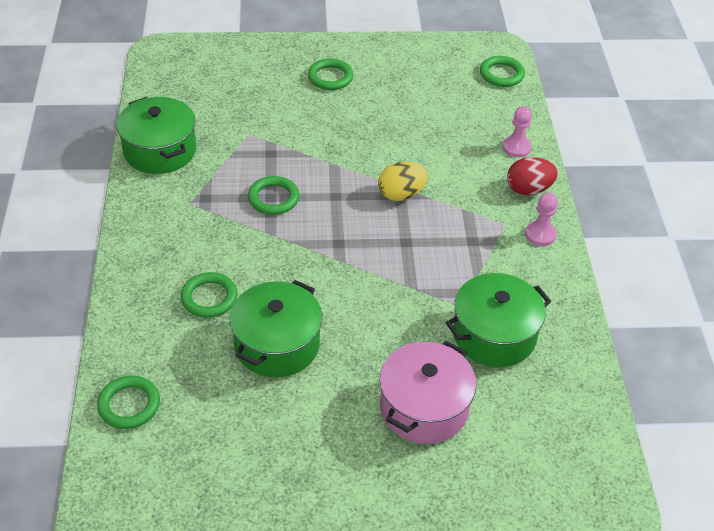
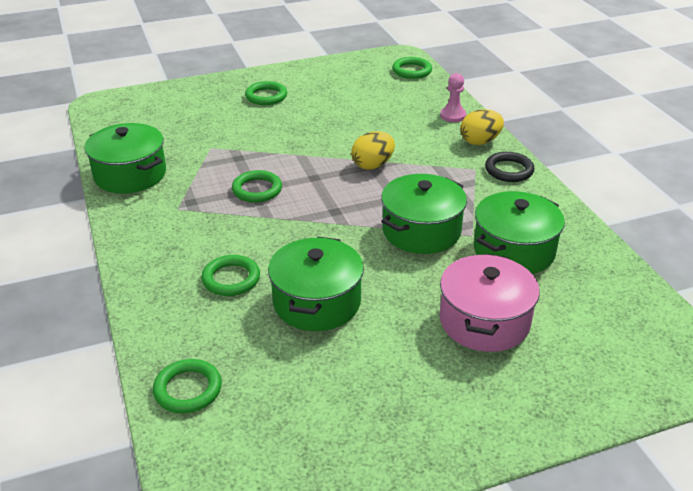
camera: 15 degrees left, 10 degrees down
(413, 288) = (421, 231): none -> green pot
(528, 189) = (480, 141): red egg -> yellow egg
(540, 234) = (509, 170): pink pawn -> black ring

